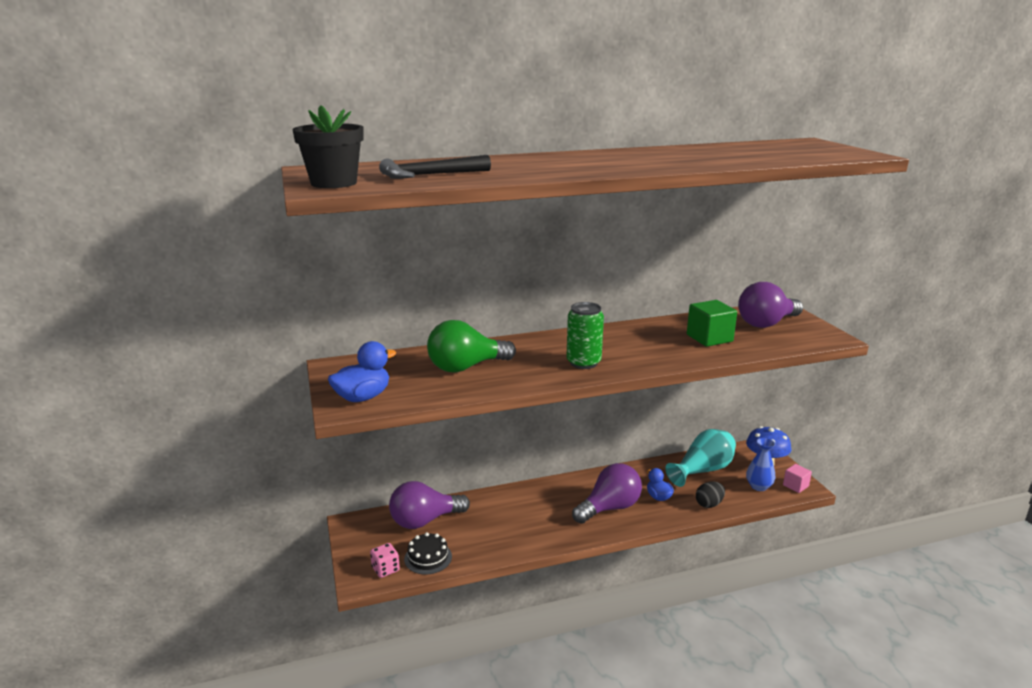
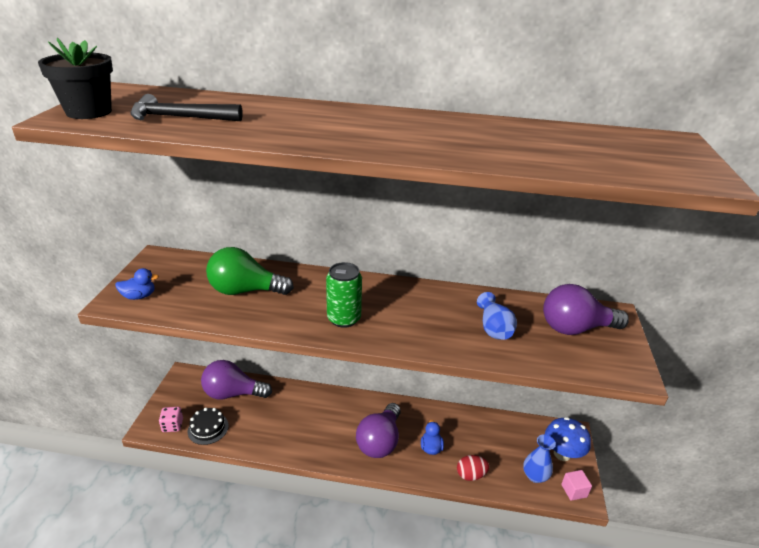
camera: 25 degrees right, 10 degrees up
(363, 397) = (139, 296): blue duck -> blue duck, size x0.65
(609, 508) = (380, 441): purple light bulb -> purple light bulb turned 120 degrees clockwise
(702, 470) = (494, 436): turquoise vase -> none
(709, 338) = (494, 328): green cube -> blue vase
(709, 504) = (471, 475): black egg -> red egg

